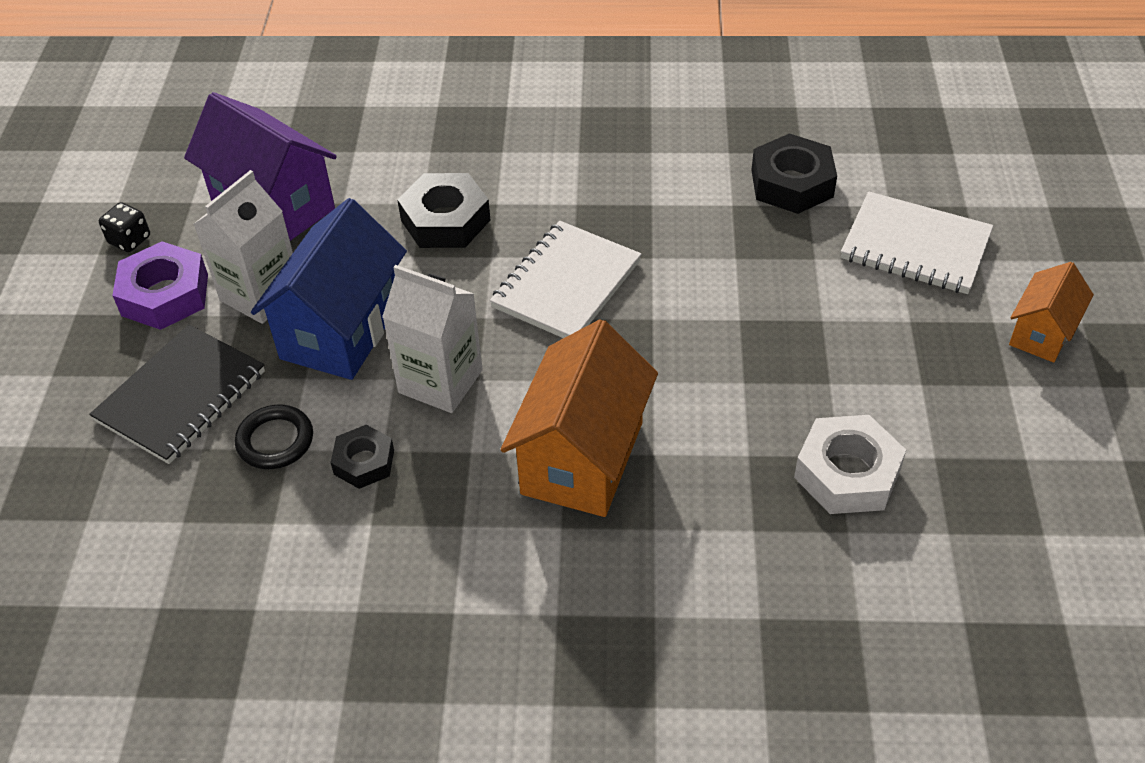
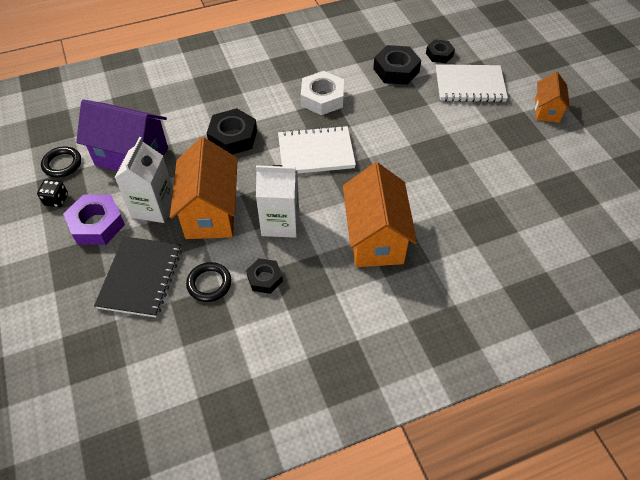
camera: 25 degrees left, 5 degrees up
(167, 188) = (62, 164): none -> black ring
(342, 330) = (211, 212): blue house -> orange house
(566, 284) = (316, 152): white notebook -> white notebook turned 75 degrees clockwise
(847, 473) = (501, 203): white nut -> white nut (322, 98)
(890, 176) = (439, 54): none -> black nut

